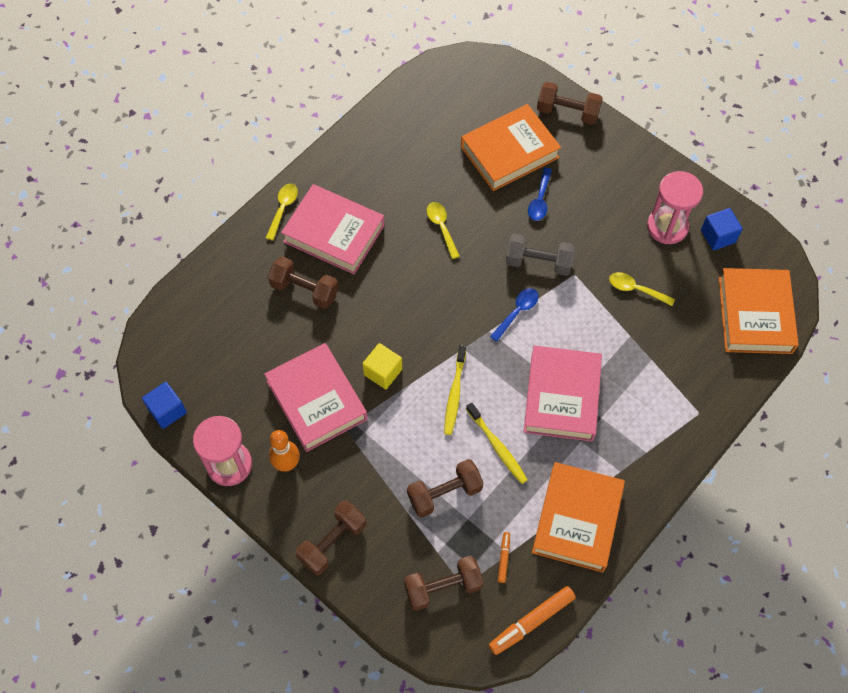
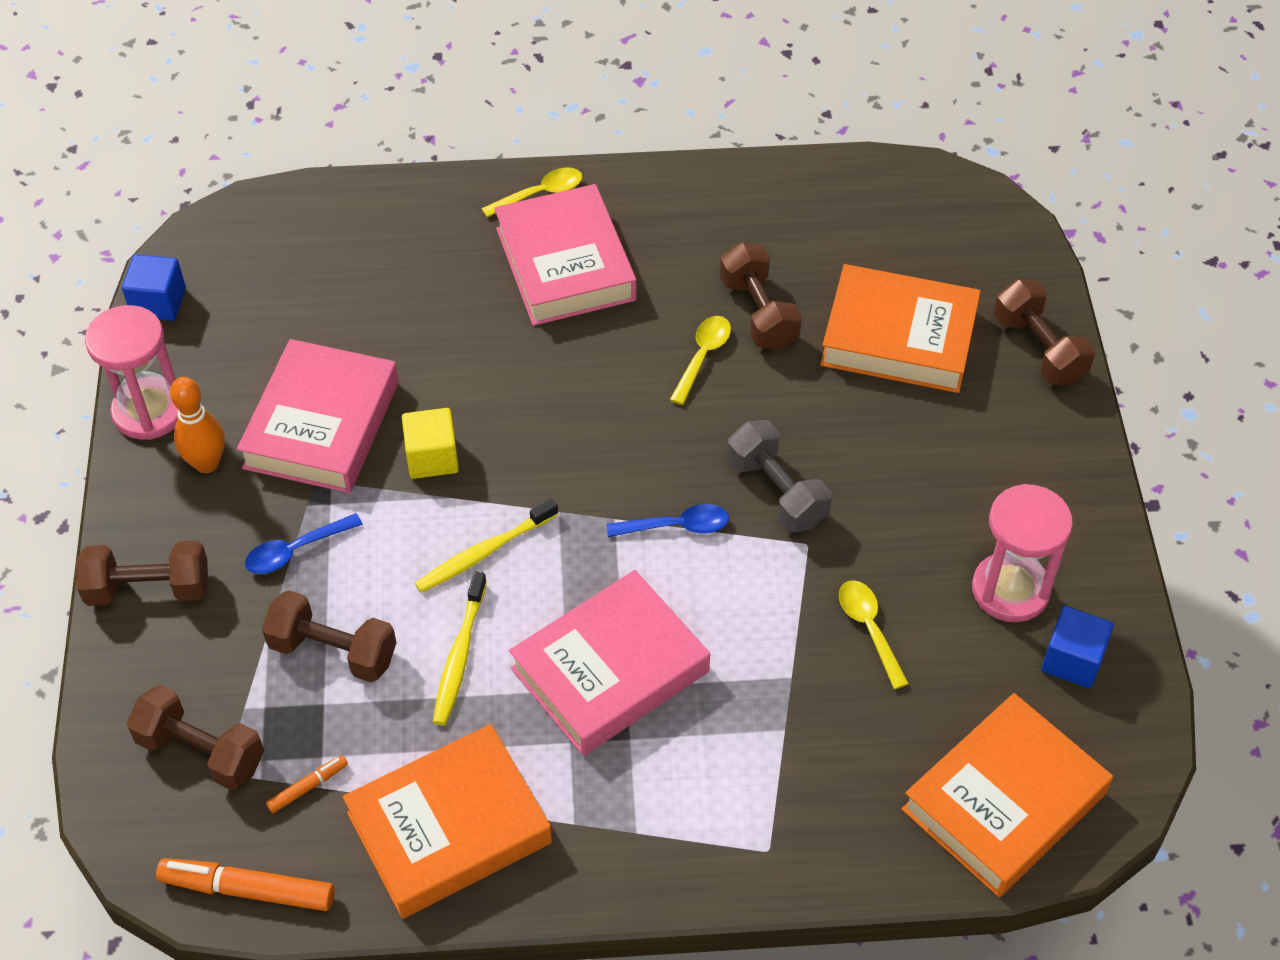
camera: 45 degrees right, 10 degrees down
(304, 290) = (456, 298): brown dumbbell -> brown dumbbell (758, 313)
(540, 200) = (870, 422): blue spoon -> blue spoon (296, 550)

